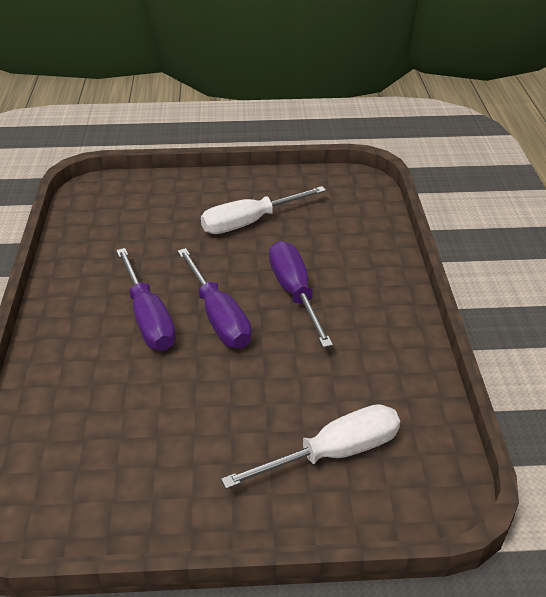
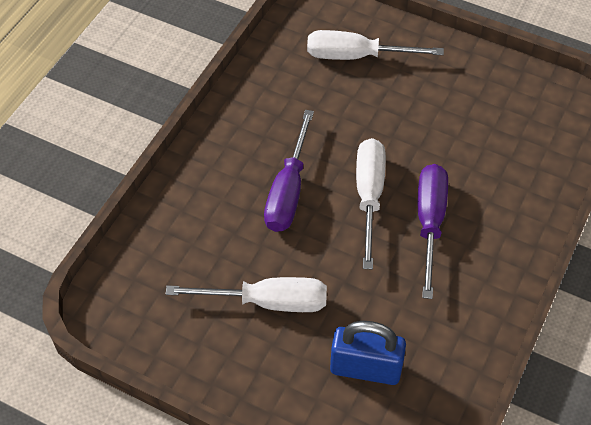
camera: 150 degrees left, 15 degrees up
(150, 215) = (365, 368): none -> blue padlock
(218, 317) = (369, 196): purple screwdriver -> white screwdriver

